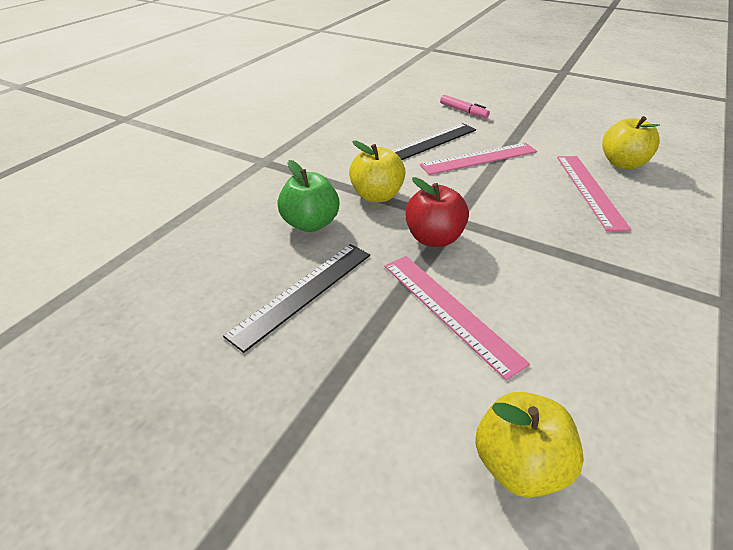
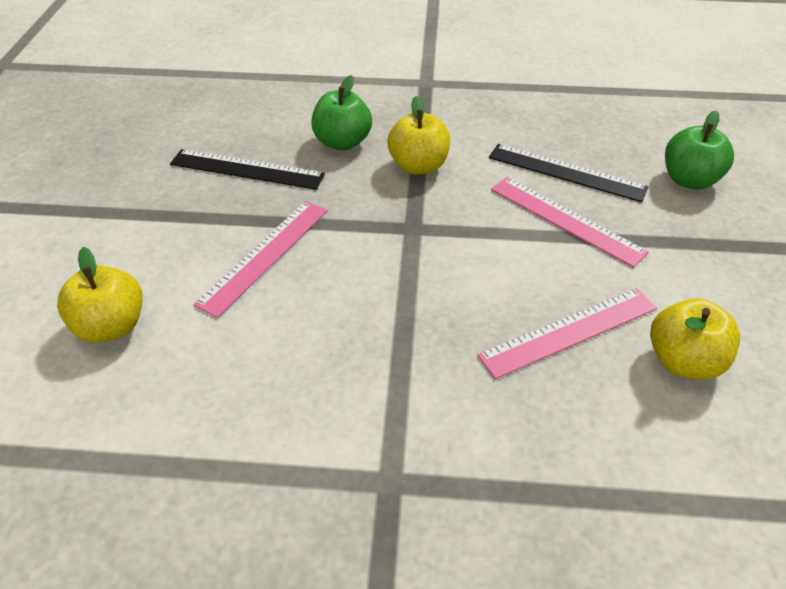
camera: 65 degrees right, 5 degrees up
(434, 238) = (369, 221): red apple -> none
(463, 111) = (689, 180): pink marker -> green apple

